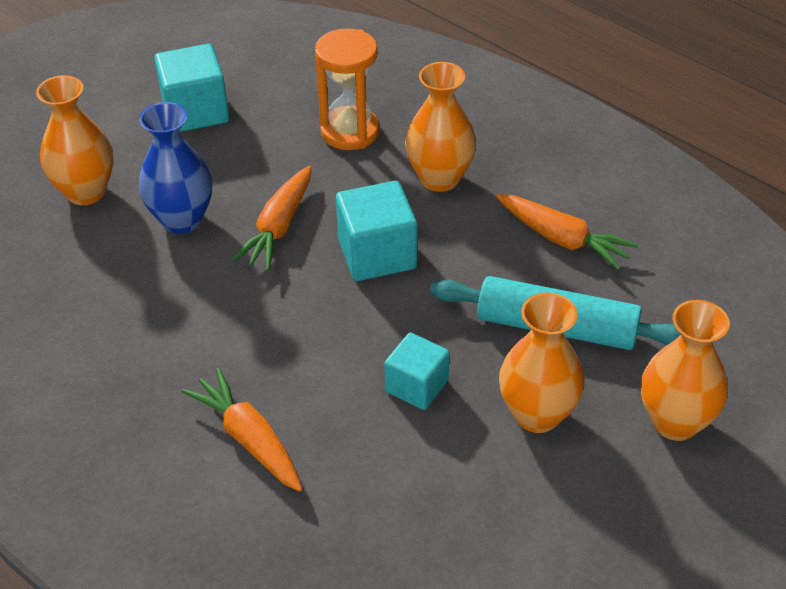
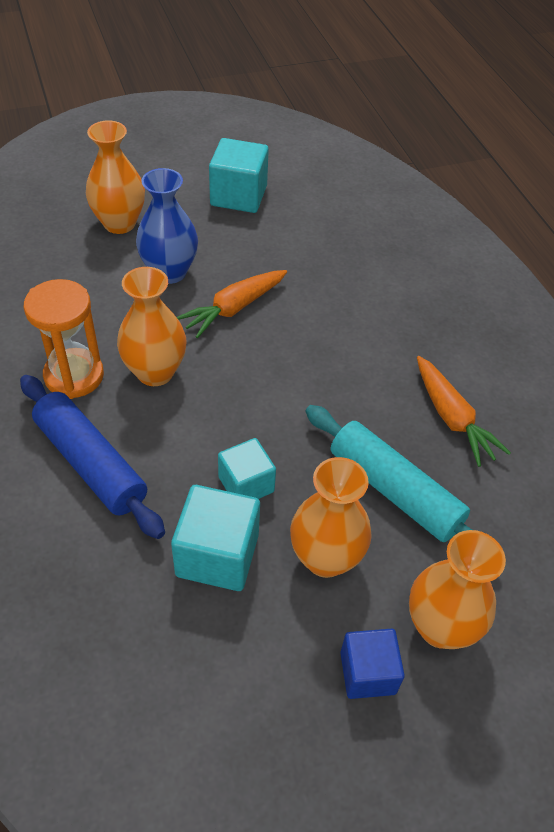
camera: 25 degrees right, 5 degrees up
(248, 439) = (91, 463): orange carrot -> blue rolling pin
(350, 131) = (341, 257): orange hourglass -> orange hourglass (74, 376)
(377, 254) = (292, 362): turquoise cube -> turquoise cube (217, 555)
(439, 178) = (385, 323): orange vase -> orange vase (155, 372)
(641, 490) = (367, 673): none -> blue cube

